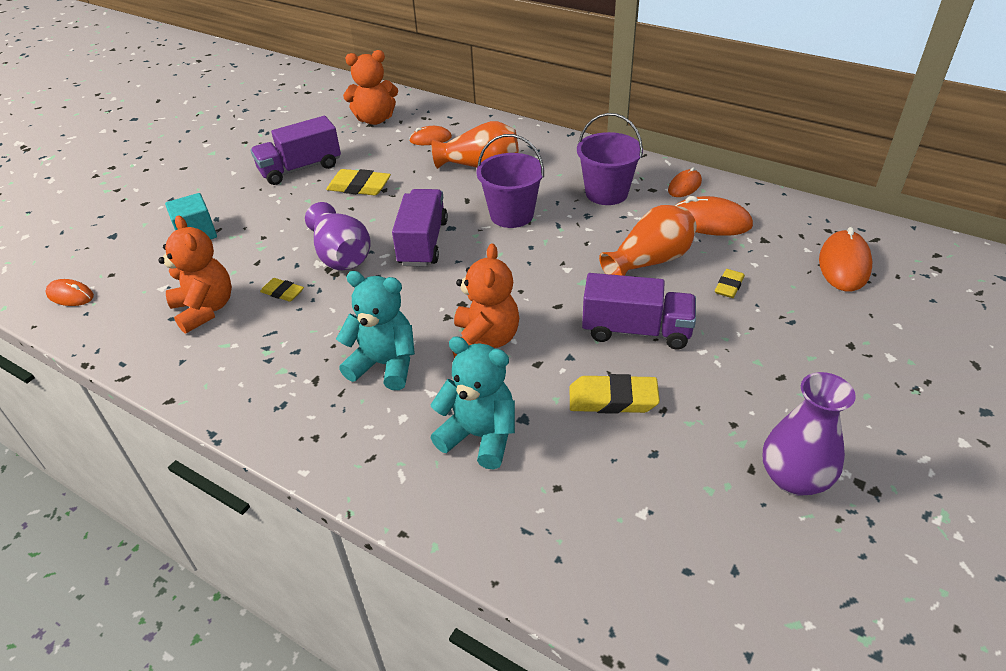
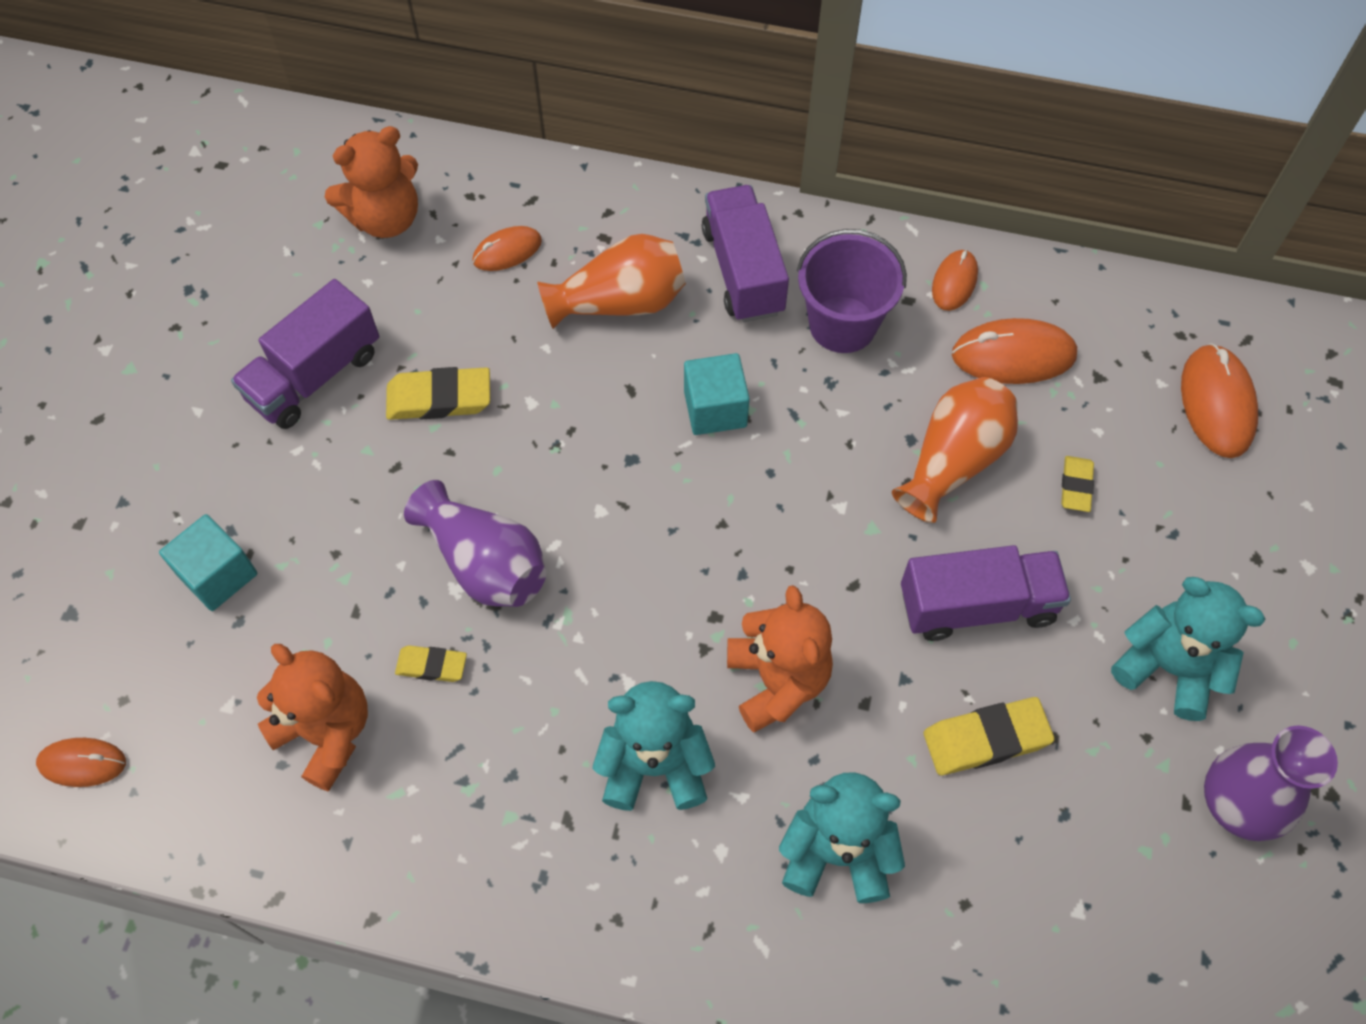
camera: 20 degrees left, 20 degrees up
(423, 243) = (602, 504): purple truck -> purple truck (743, 271)
(511, 215) = (715, 408): purple bucket -> turquoise cube
(763, 389) = (1168, 667): none -> turquoise teddy bear

